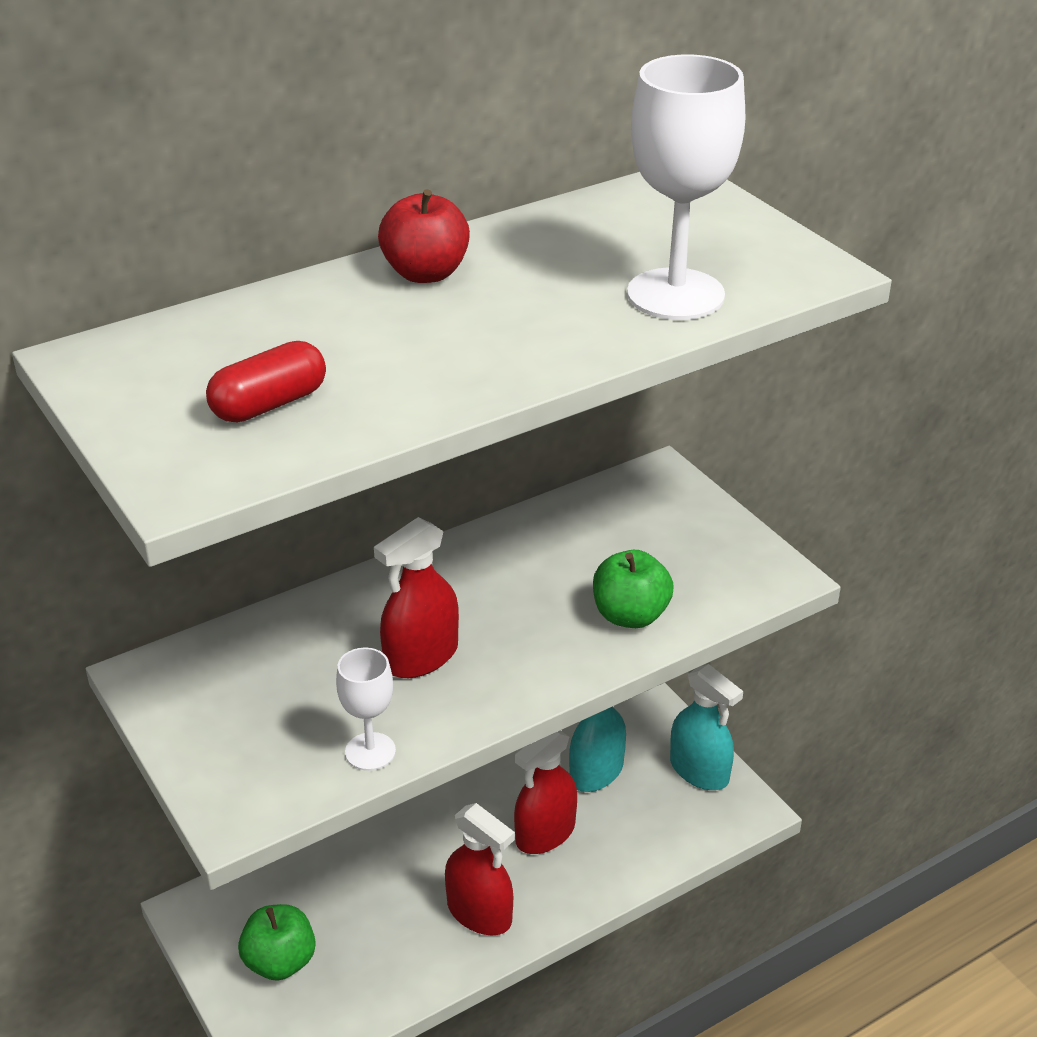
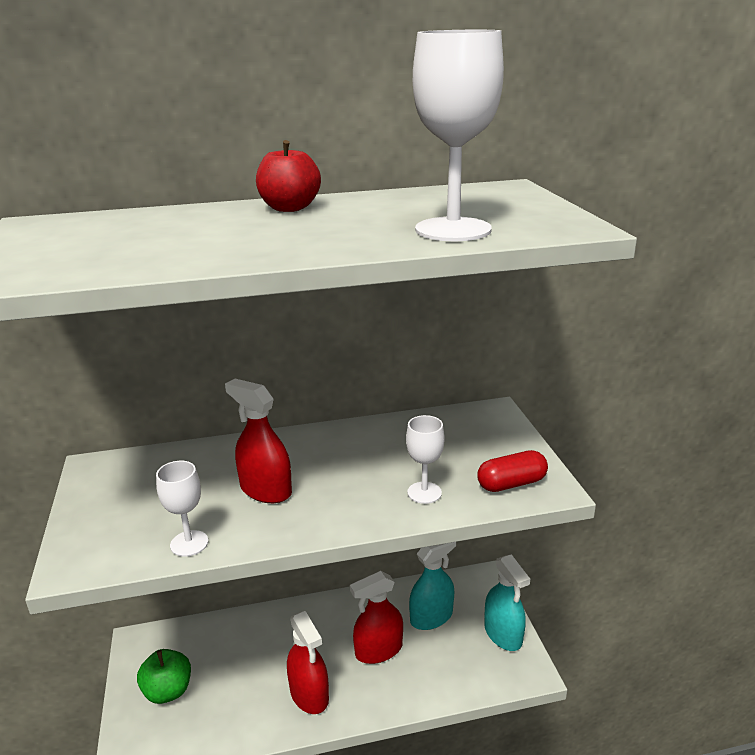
camera: 20 degrees right, 10 degrees down
(269, 404) = (107, 251): red capsule -> red capsule (511, 484)
(421, 657) = (265, 490): red spray bottle -> red spray bottle turned 60 degrees clockwise
(630, 615) = (424, 493): green apple -> white goblet

